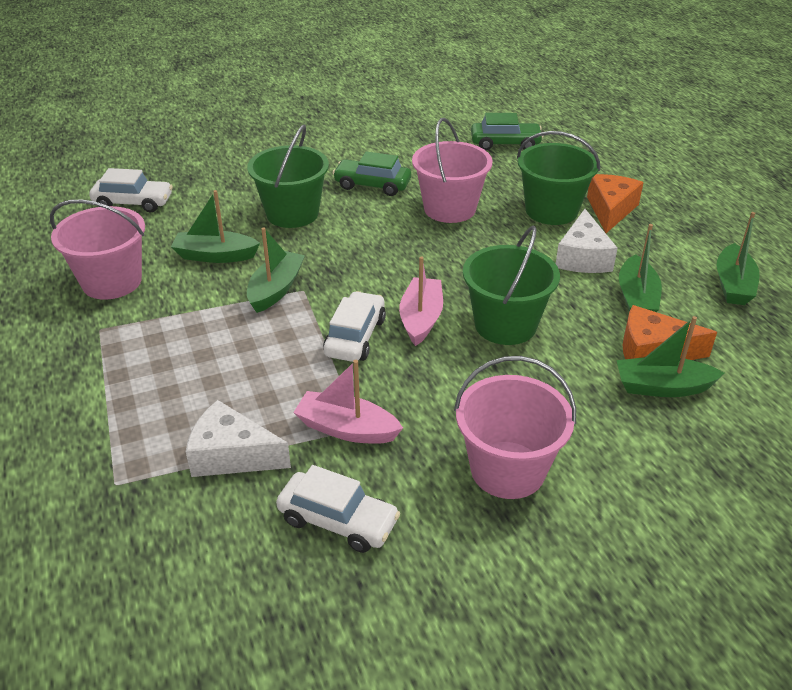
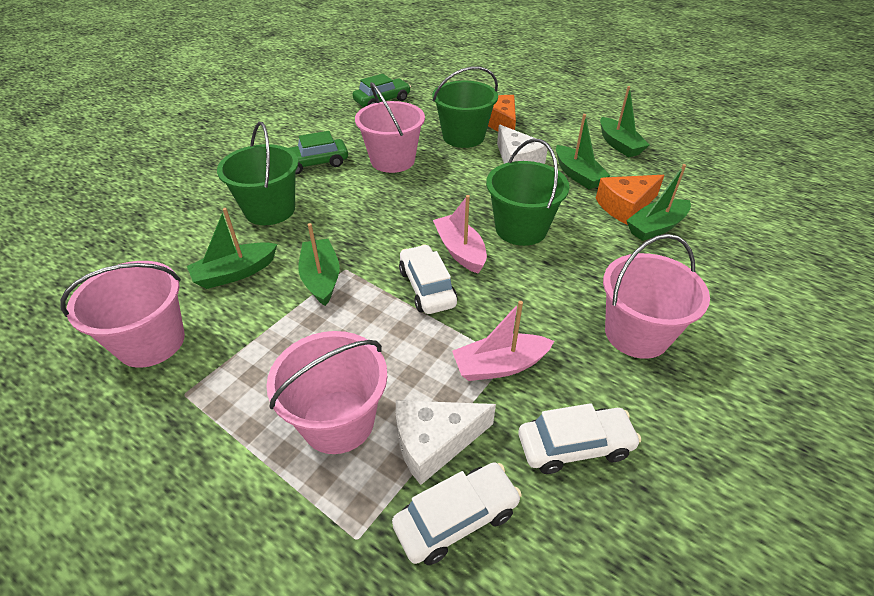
camera: 35 degrees left, 5 degrees up
(133, 203) = (100, 258): white car -> white car (456, 518)
(180, 402) = (338, 421): none -> pink bucket

